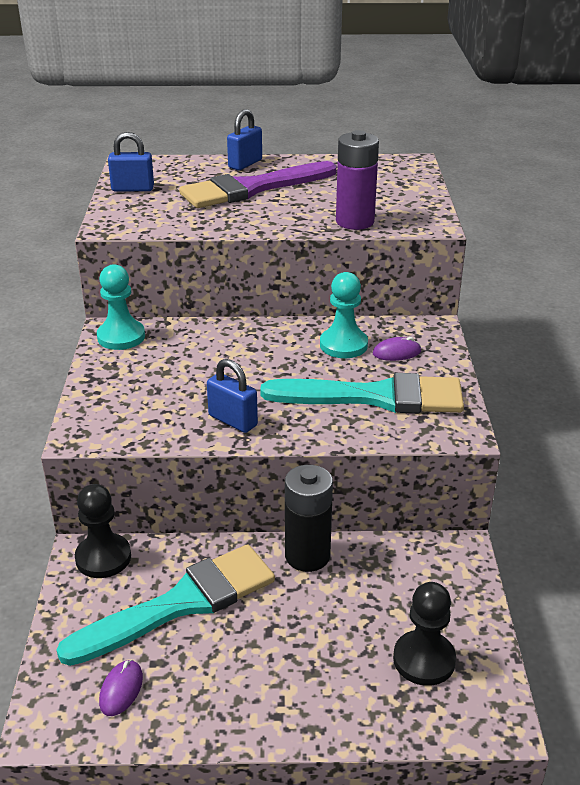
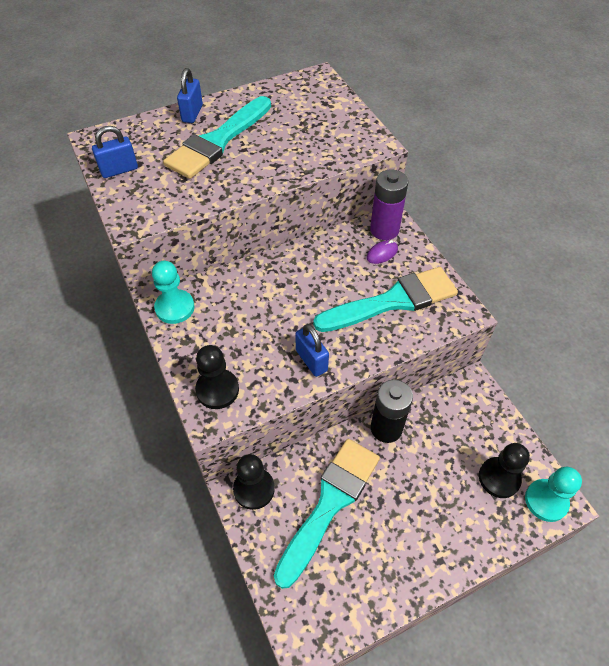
camera: 25 degrees left, 20 degrees up
(108, 414) = (217, 390): none -> black pawn
(121, 689) = (334, 589): purple mouse -> none
(233, 420) = (311, 360): blue padlock -> blue padlock turned 45 degrees clockwise
(253, 188) = (218, 141): purple brush -> turquoise brush
(343, 345) = (342, 258): turquoise pawn -> turquoise pawn (546, 501)
(355, 222) = (320, 157): purple battery -> purple battery (384, 230)

